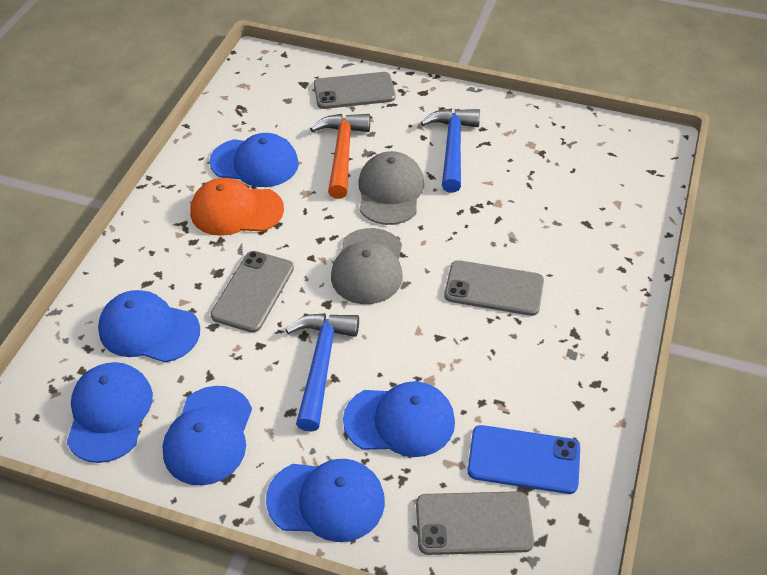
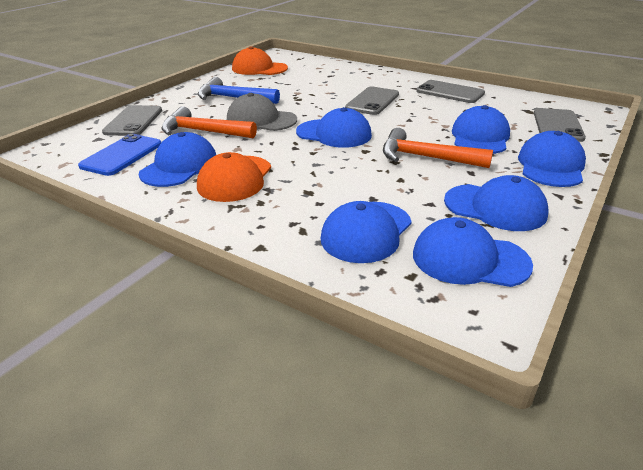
camera: 75 degrees left, 15 degrees down
(253, 291) = (339, 178): grey phone -> grey phone (450, 92)
(321, 365) = (426, 157): blue hammer -> orange hammer
(368, 266) = (334, 134): grey cap -> blue cap
(523, 460) = (509, 109): blue phone -> blue phone (122, 155)
(580, 140) = (259, 68): none -> orange cap

